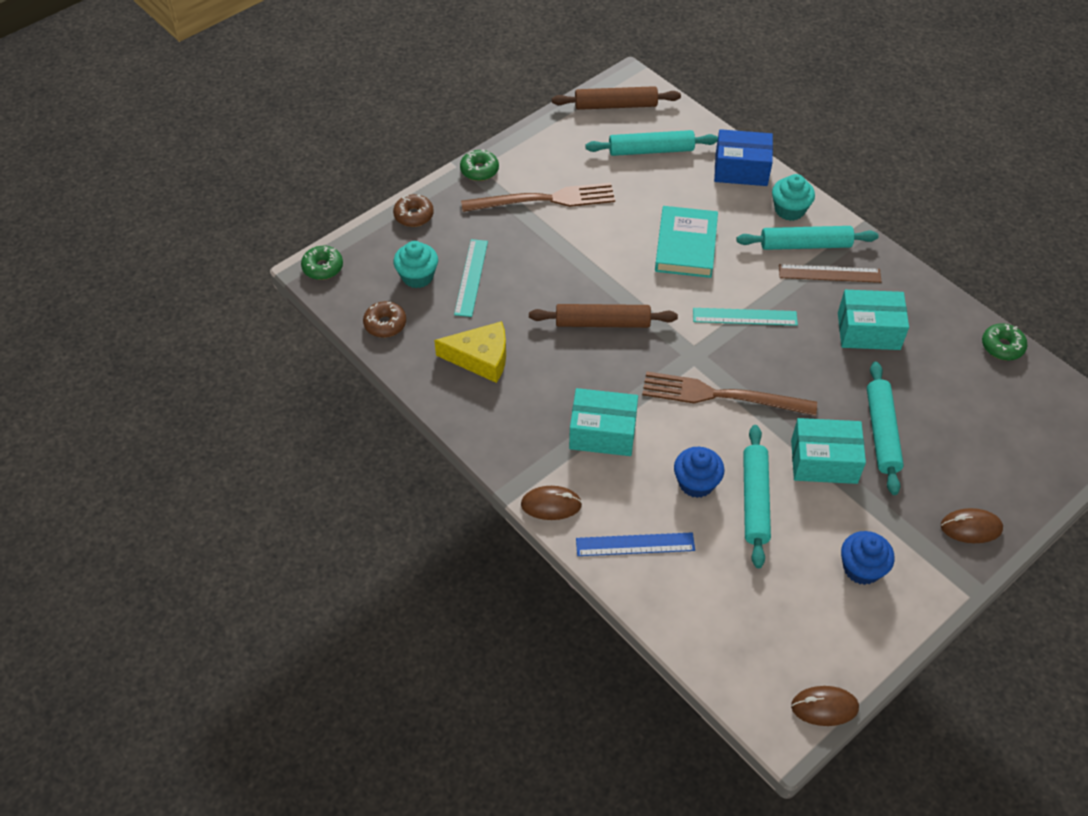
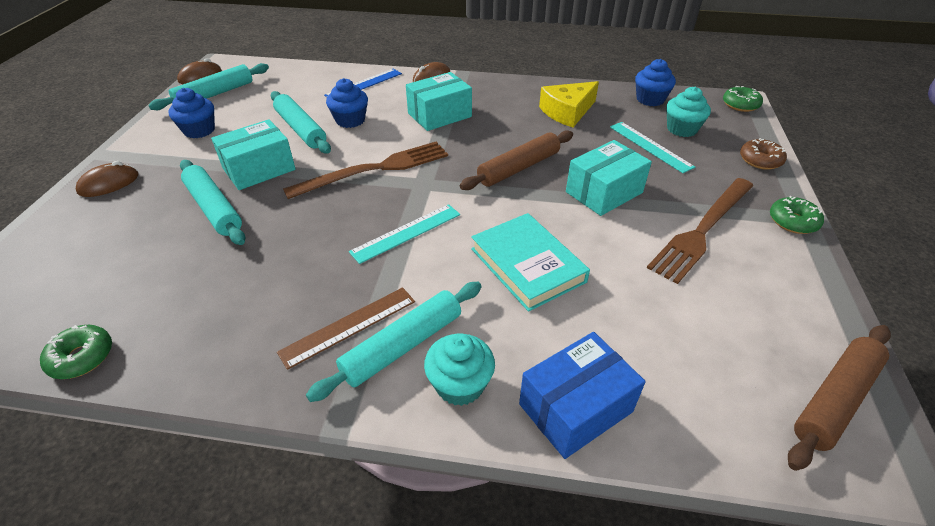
camera: 140 degrees right, 10 degrees down
(385, 324) = (650, 99): brown donut -> blue cupcake
(651, 150) = (702, 357): turquoise rolling pin -> turquoise rolling pin (215, 94)
(868, 331) = (266, 286): turquoise box -> turquoise box (604, 192)

